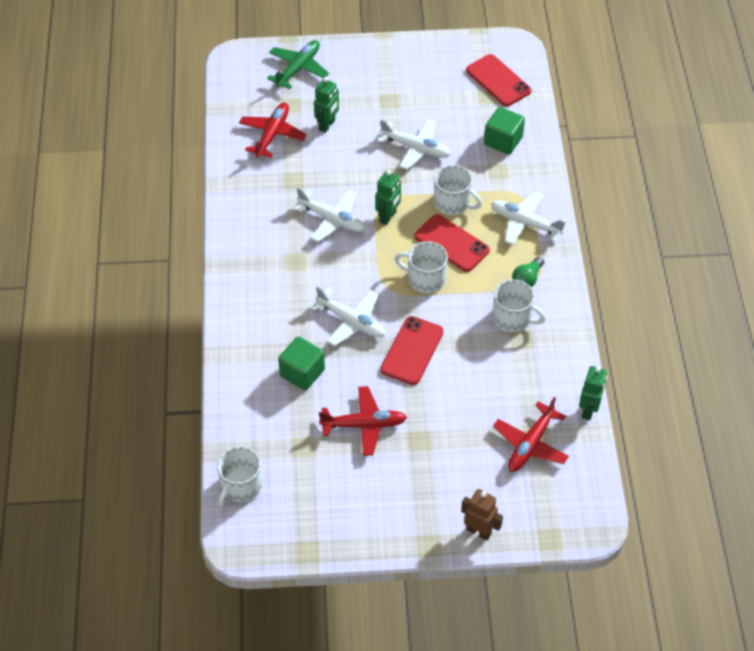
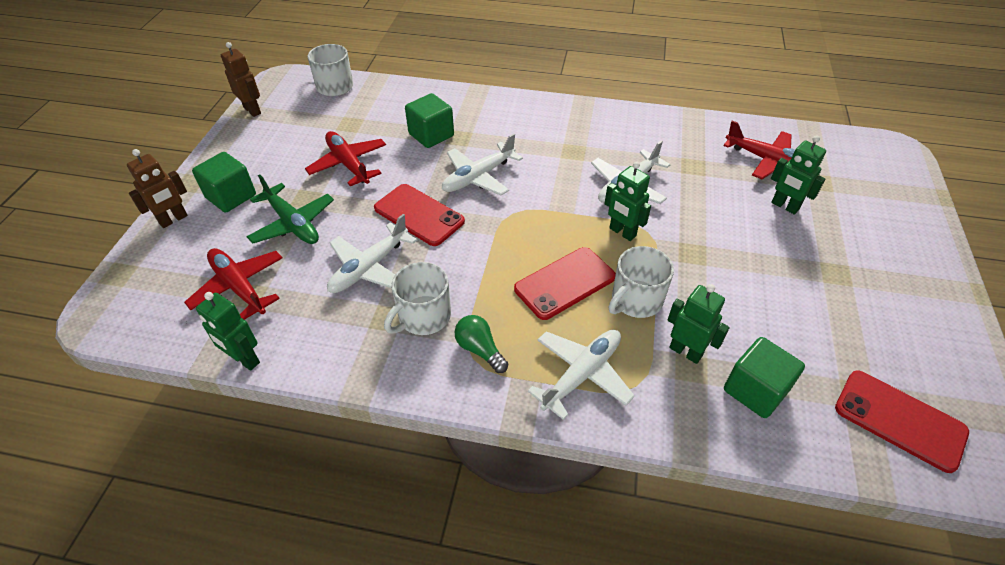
camera: 105 degrees right, 5 degrees down
(298, 68) = (887, 197): green plane -> green plane (293, 223)
(304, 546) = (252, 110): none -> brown robot
(364, 425) = (348, 164): red plane -> red plane turned 135 degrees clockwise
(416, 148) = (742, 282): white plane -> white plane (369, 268)
(425, 278) = (516, 246): white mug -> none
(436, 500) = (231, 196): none -> green cube
(487, 174) = (685, 351): none -> green robot
(498, 81) = (899, 420): red phone -> red phone turned 60 degrees clockwise

